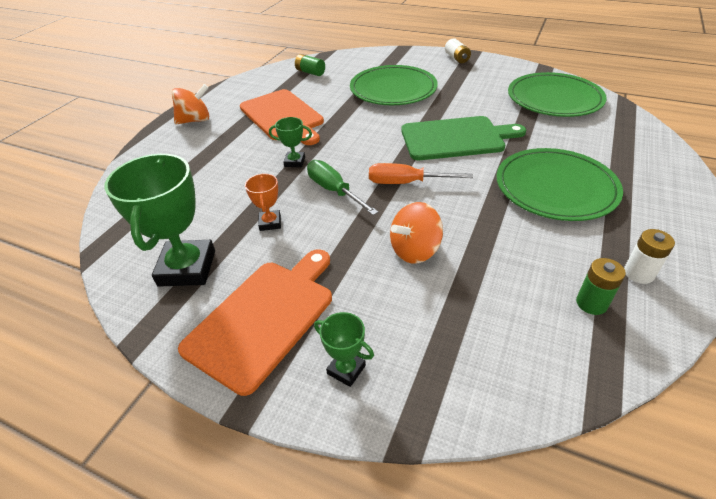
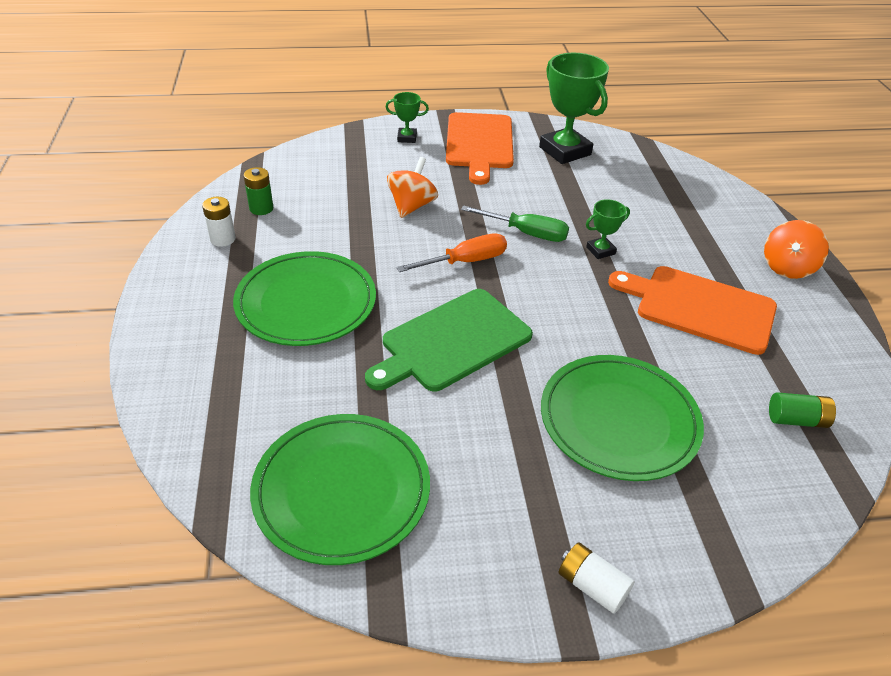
camera: 145 degrees right, 0 degrees up
(270, 223) = (547, 192): orange trophy -> none

